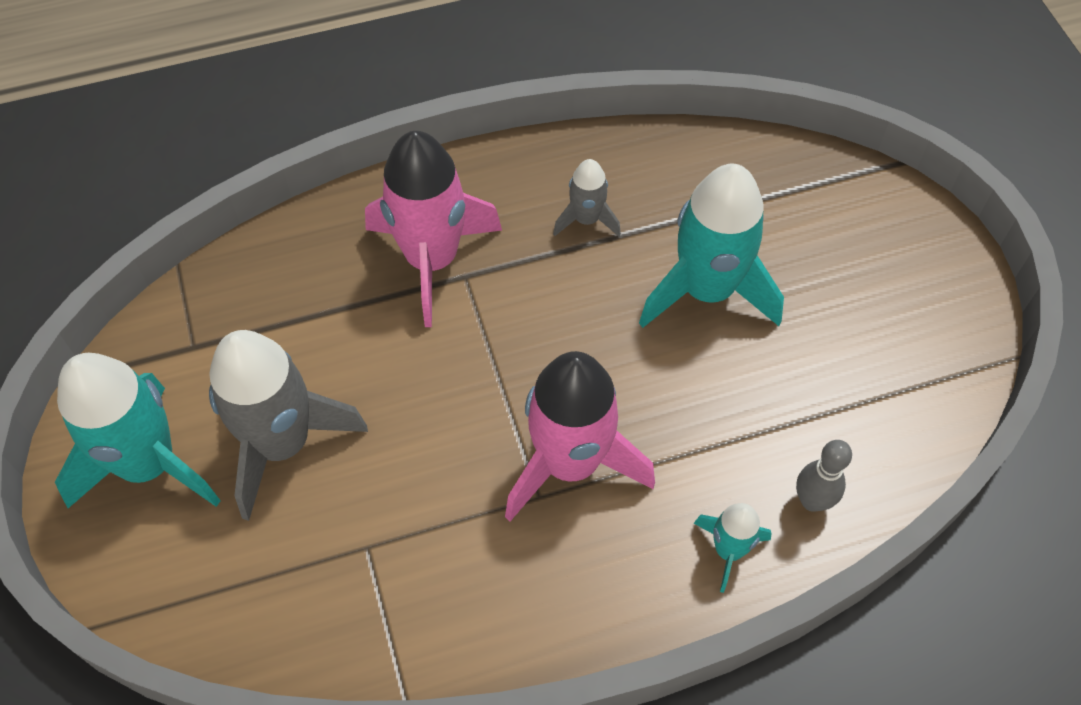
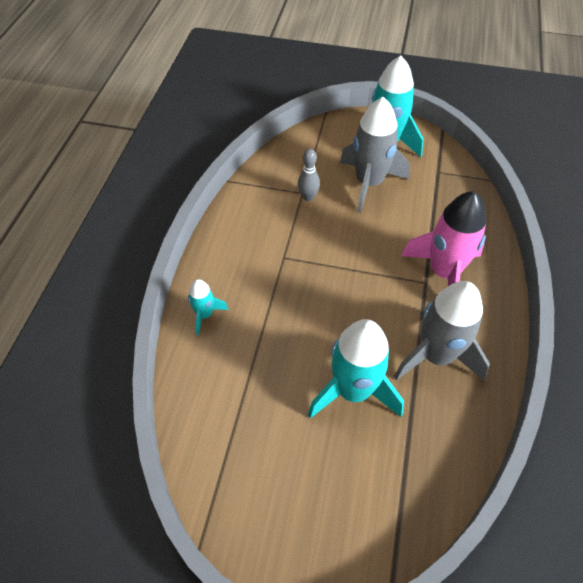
camera: 120 degrees right, 5 degrees down
(570, 463) = (291, 276): pink rocket -> none
(586, 219) = (436, 356): grey rocket -> grey rocket, size x2.02
(812, 501) = (200, 365): grey bowling pin -> grey bowling pin (308, 197)

